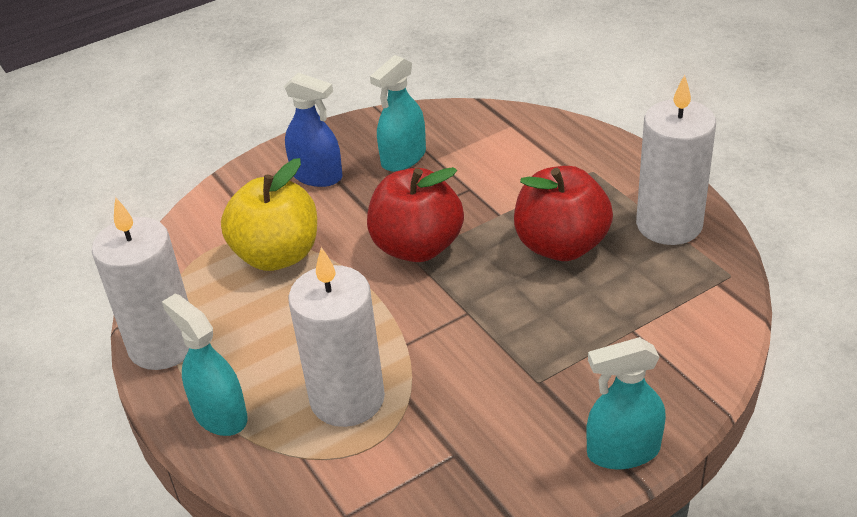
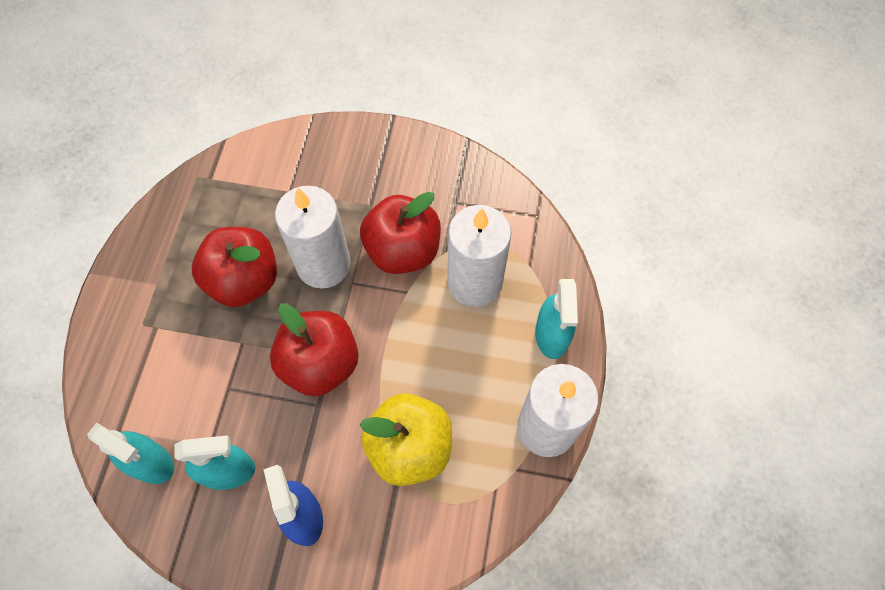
camera: 140 degrees left, 25 degrees up
(453, 369) = (403, 250): none -> red apple
(623, 451) = (380, 137): turquoise spray bottle -> turquoise spray bottle (150, 462)
(669, 225) = (171, 237): white candle -> white candle (323, 264)

